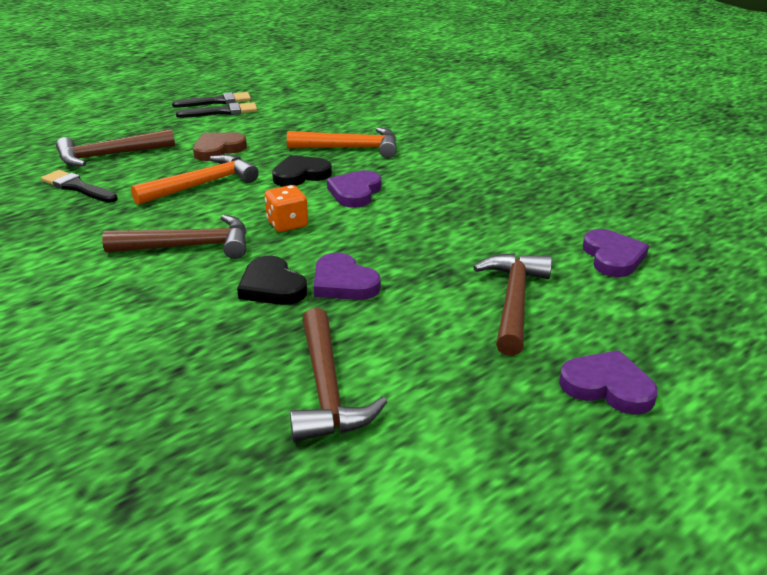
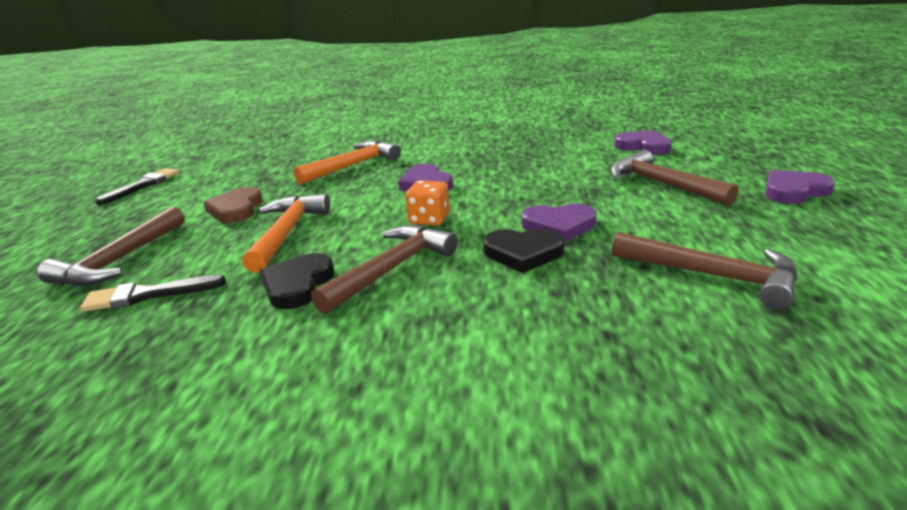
camera: 45 degrees left, 5 degrees down
(222, 112) = (169, 189): black brush -> none
(300, 175) = (357, 193): black heart -> black heart (297, 285)

